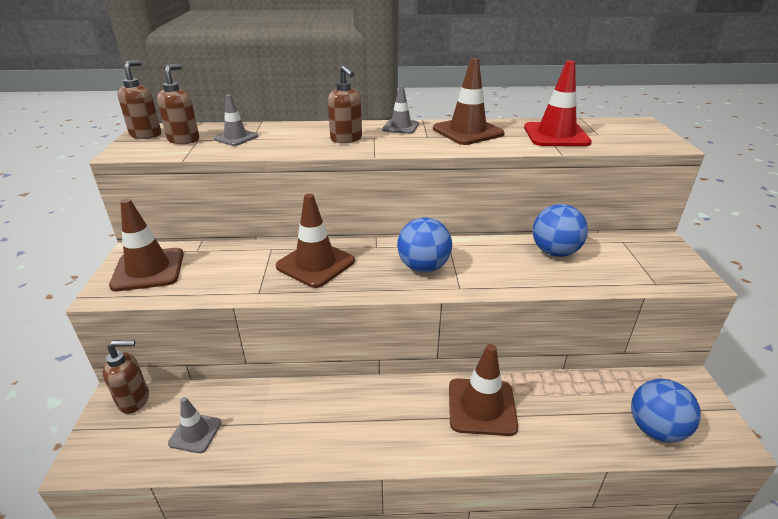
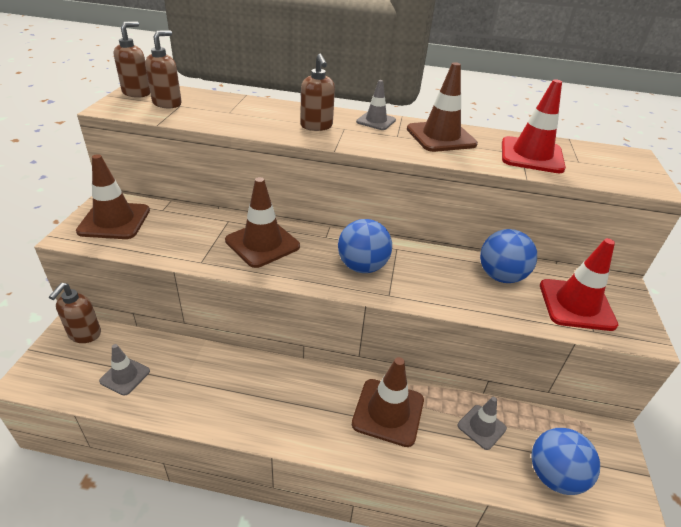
camera: 10 degrees right, 5 degrees up
(134, 400) = (84, 334): brown soap dispenser -> brown soap dispenser turned 105 degrees clockwise
(236, 137) = (214, 108): grey traffic cone -> grey traffic cone (481, 427)
(631, 264) = (576, 305): none -> red traffic cone

